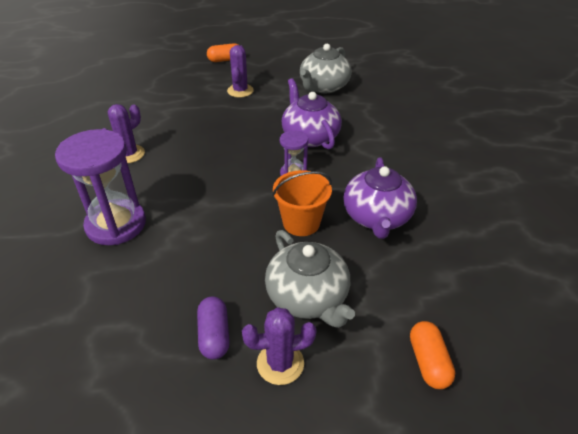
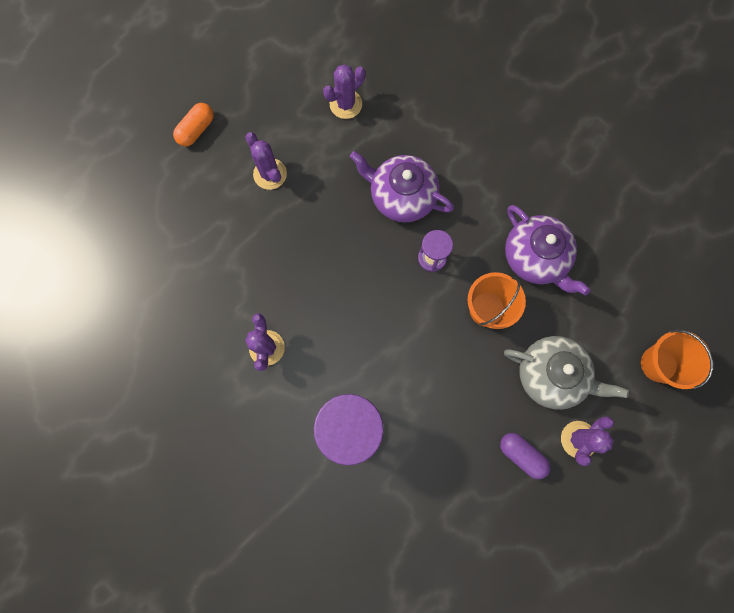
camera: 40 degrees left, 35 degrees up
(323, 87) = (346, 104): grey teapot -> purple cactus
(428, 362) = (659, 364): orange capsule -> orange bucket

